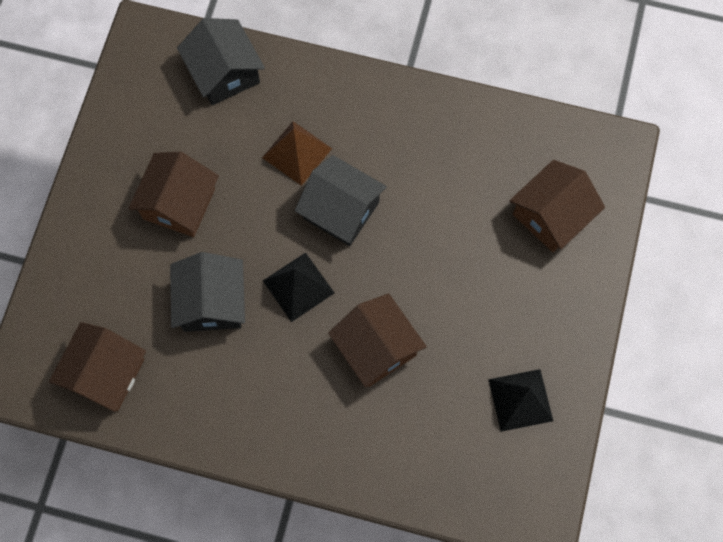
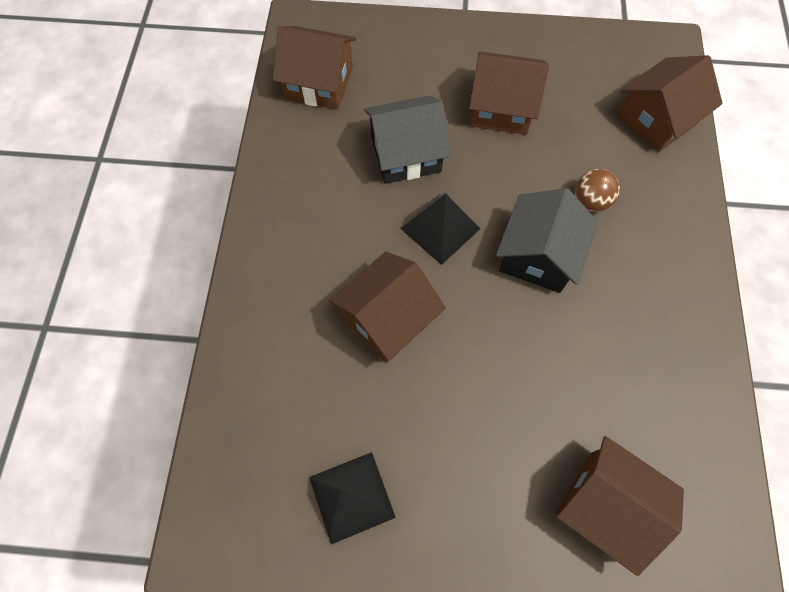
camera: 80 degrees right, 5 degrees down
(224, 73) = (656, 119): black house -> brown house
(297, 153) = (590, 201): brown pyramid -> brown ball

